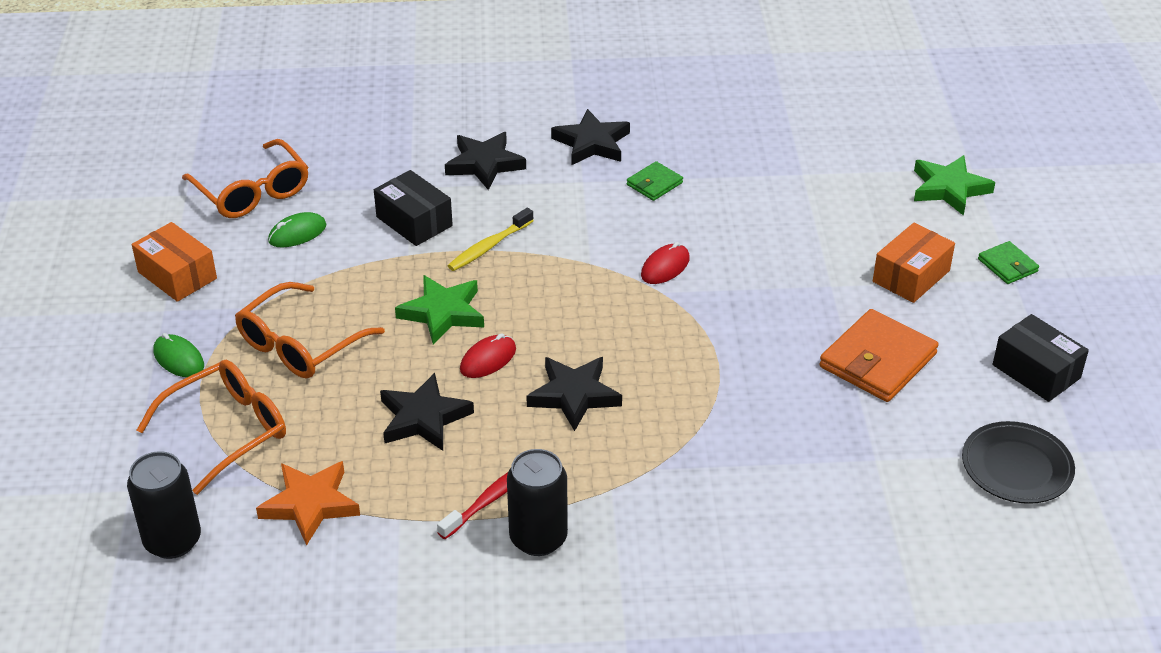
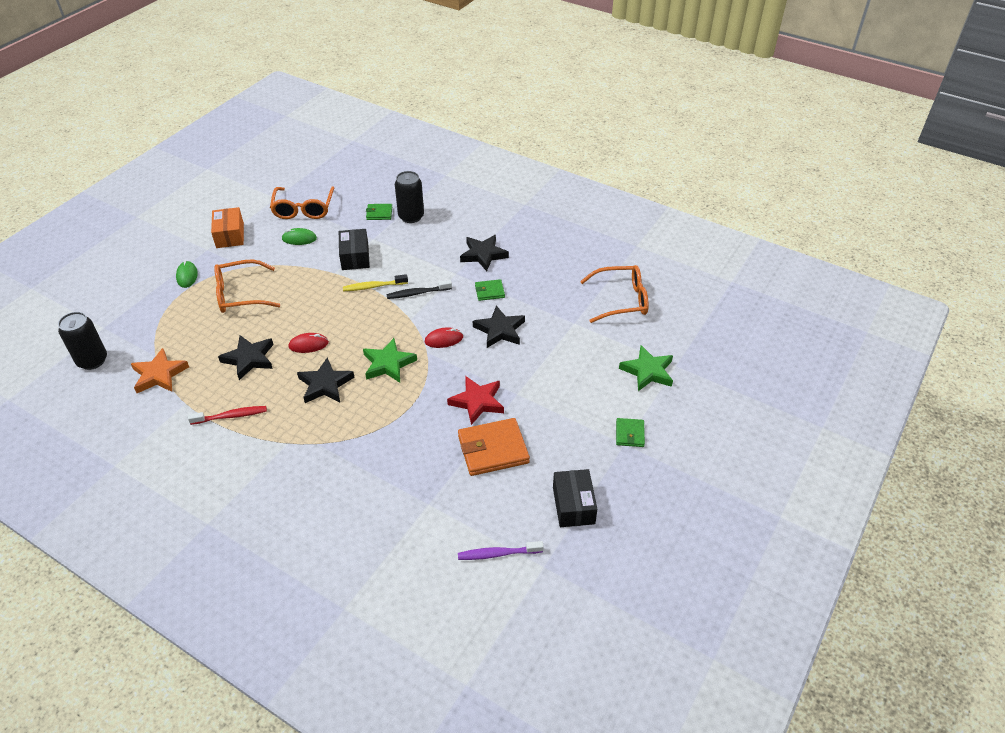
camera: 35 degrees right, 5 degrees up
(227, 430) = (167, 320): orange glasses -> orange glasses (621, 300)
(378, 151) = (379, 213): none -> green wallet
(443, 313) = (316, 310): green star -> green star (388, 364)
(484, 164) = (419, 242): black star -> black star (500, 330)
(538, 538) = (228, 448): black can -> black can (411, 216)
(560, 228) = (417, 293): none -> black toothbrush
(795, 318) = (477, 402): none -> red star
(911, 276) = (566, 411): orange box -> none
(1016, 467) = (497, 554): black plate -> purple toothbrush

